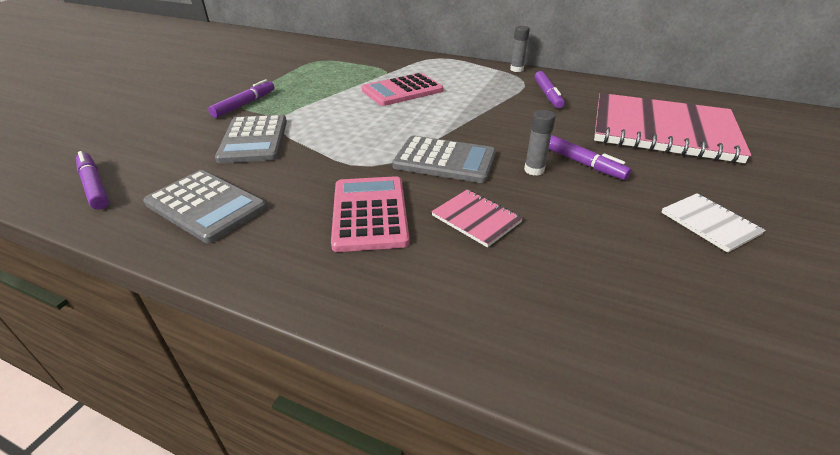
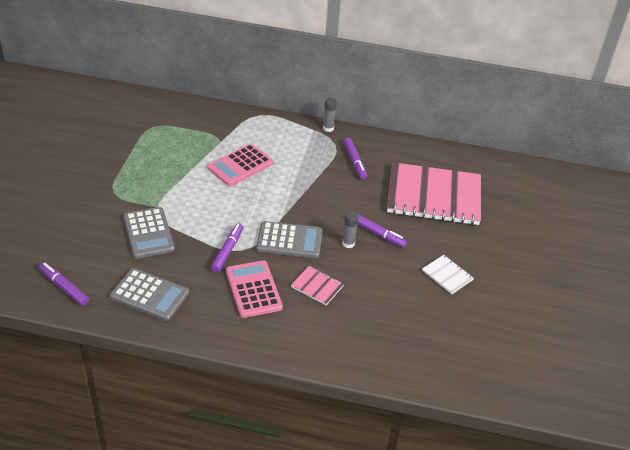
camera: 15 degrees left, 5 degrees up
(245, 104) = (119, 194): purple marker -> purple marker (227, 251)

